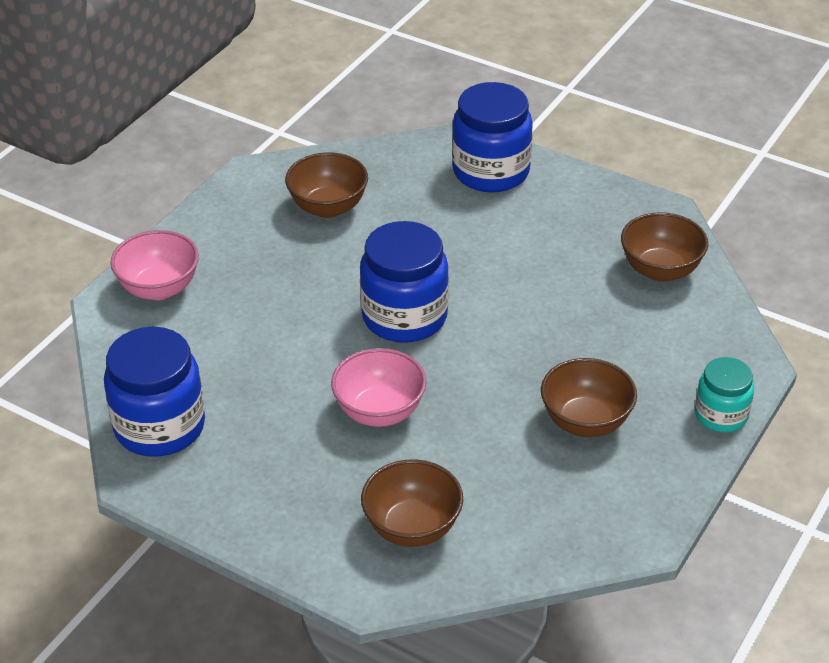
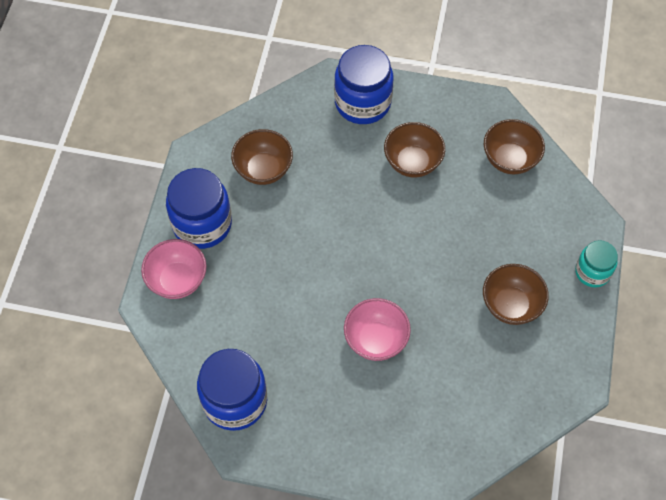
camera: 20 degrees left, 20 degrees up
(404, 317) = (358, 253): blue jar -> blue jar (202, 224)
(412, 528) = (436, 428): brown bowl -> brown bowl (412, 162)

